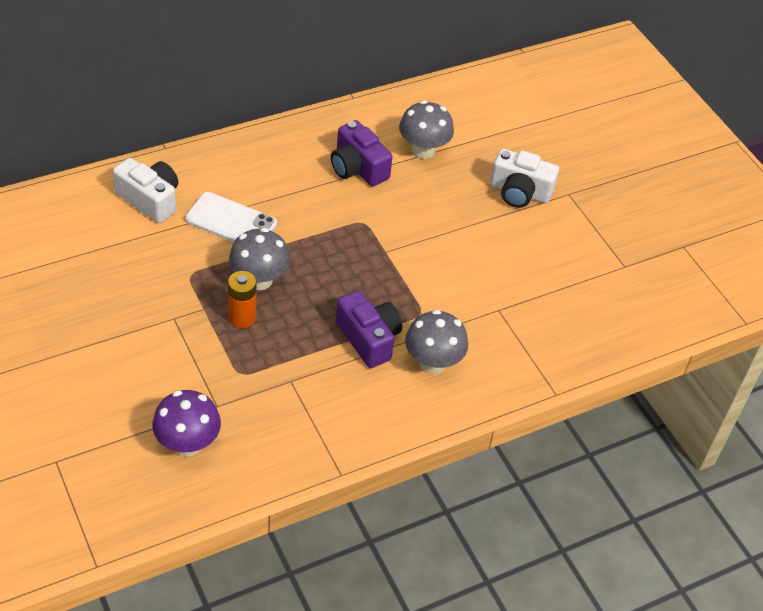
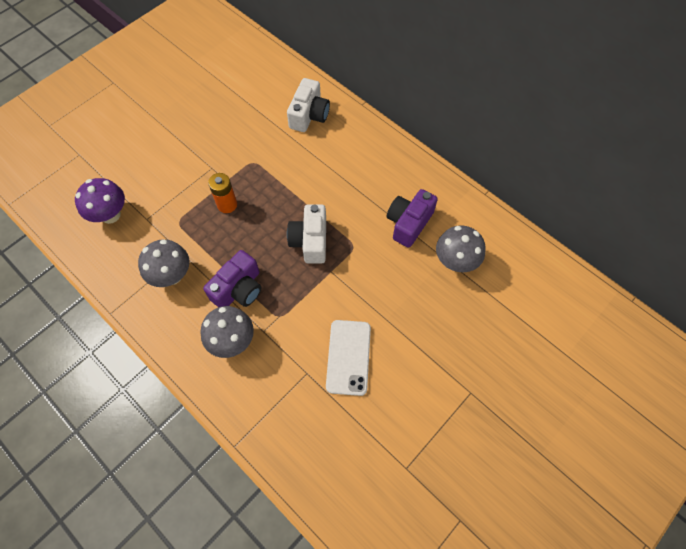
camera: 75 degrees right, 15 degrees up
(231, 221) = (312, 166): white phone -> white phone (348, 357)
(259, 280) = (265, 202): grey mushroom -> grey mushroom (172, 275)
(519, 192) = (449, 350): white camera -> white camera (310, 241)

